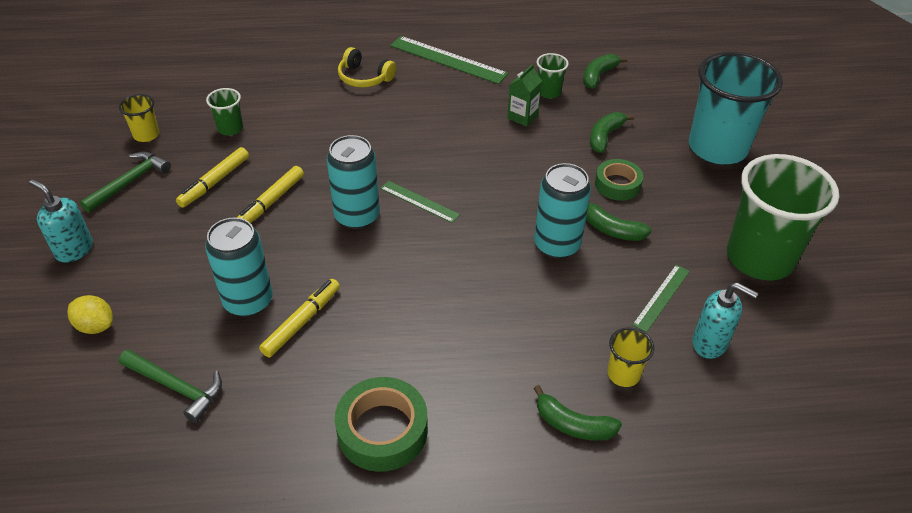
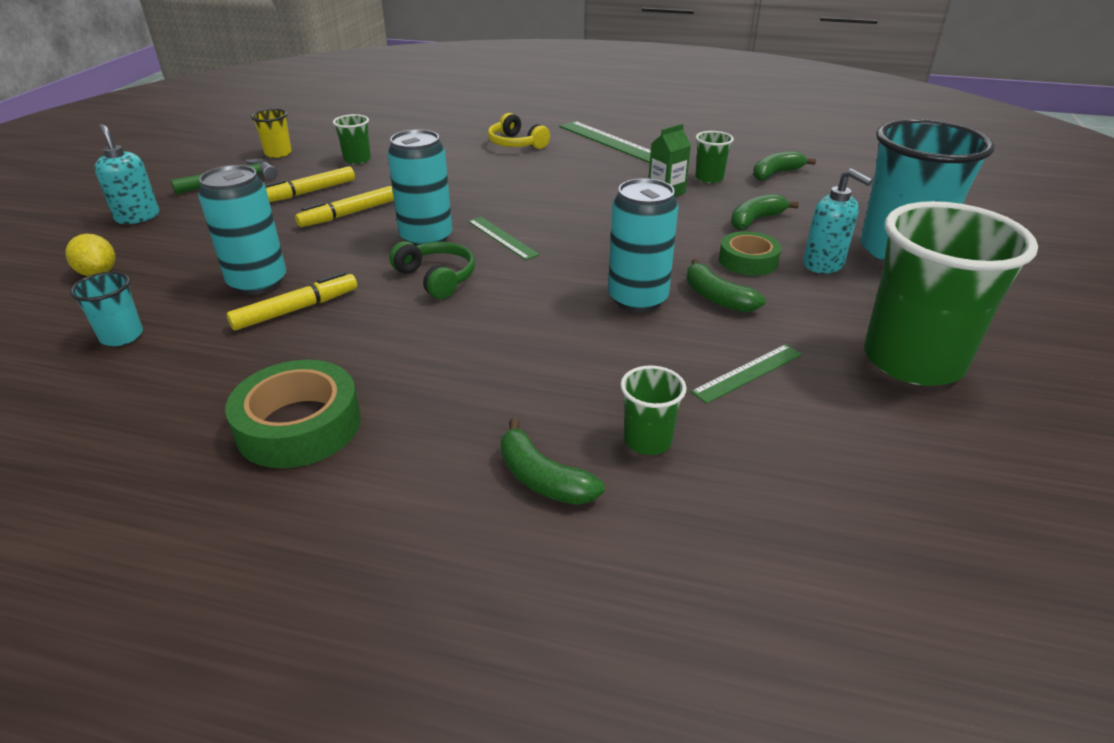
camera: 20 degrees right, 10 degrees down
(176, 387) = (122, 336): green hammer -> turquoise cup
(393, 260) = (437, 278): none -> green headphones
(623, 374) = (647, 440): yellow cup -> green cup
(710, 343) = (793, 435): turquoise soap dispenser -> turquoise soap dispenser (823, 265)

